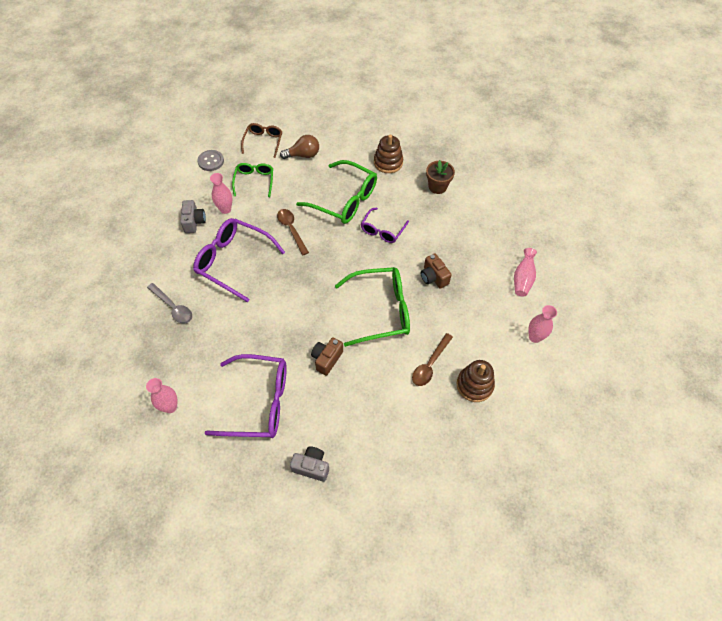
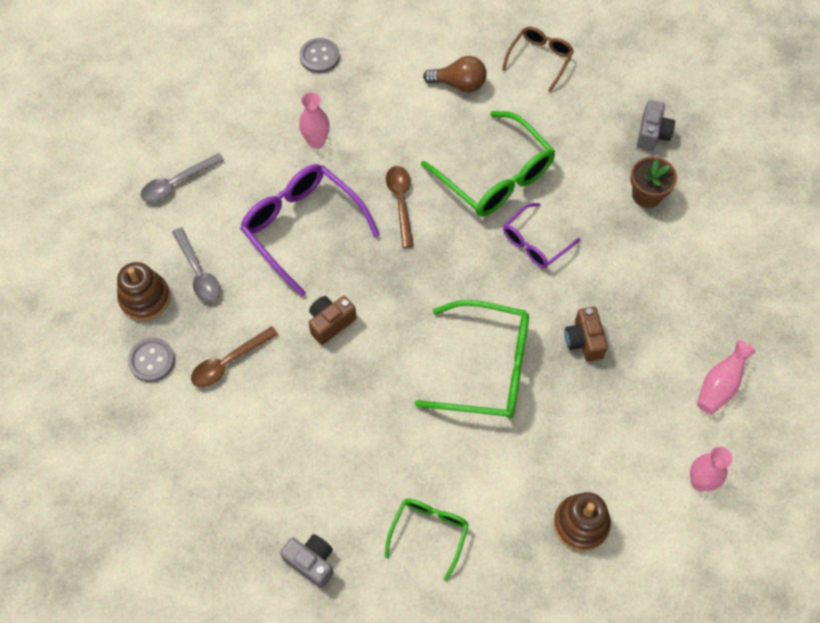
camera: 20 degrees right, 5 degrees up
(141, 257) = (177, 183): none -> grey spoon
(158, 371) = (152, 360): none -> grey button
(170, 407) = (153, 415): pink vase -> none
(194, 222) = (266, 149): grey camera -> grey camera (652, 134)
(254, 181) = (372, 107): green glasses -> green glasses (429, 533)
(259, 402) = (271, 448): purple glasses -> none
(263, 142) = (407, 45): brown glasses -> brown glasses (540, 59)
(327, 359) = (384, 416): brown camera -> brown camera (330, 323)
(388, 162) = (584, 132): brown stacking toy -> brown stacking toy (145, 298)
(430, 364) = (528, 472): brown spoon -> brown spoon (229, 362)

